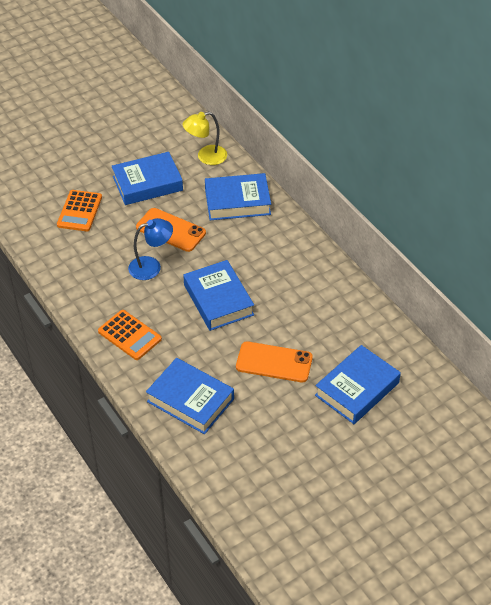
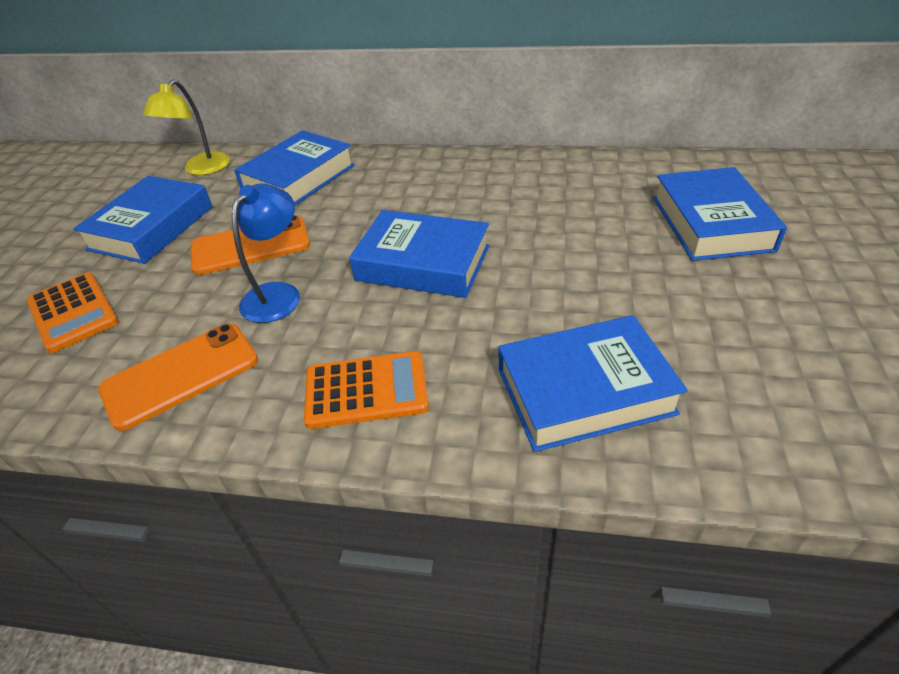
camera: 45 degrees left, 5 degrees down
(274, 362) = (593, 267): orange phone -> orange phone (180, 375)

